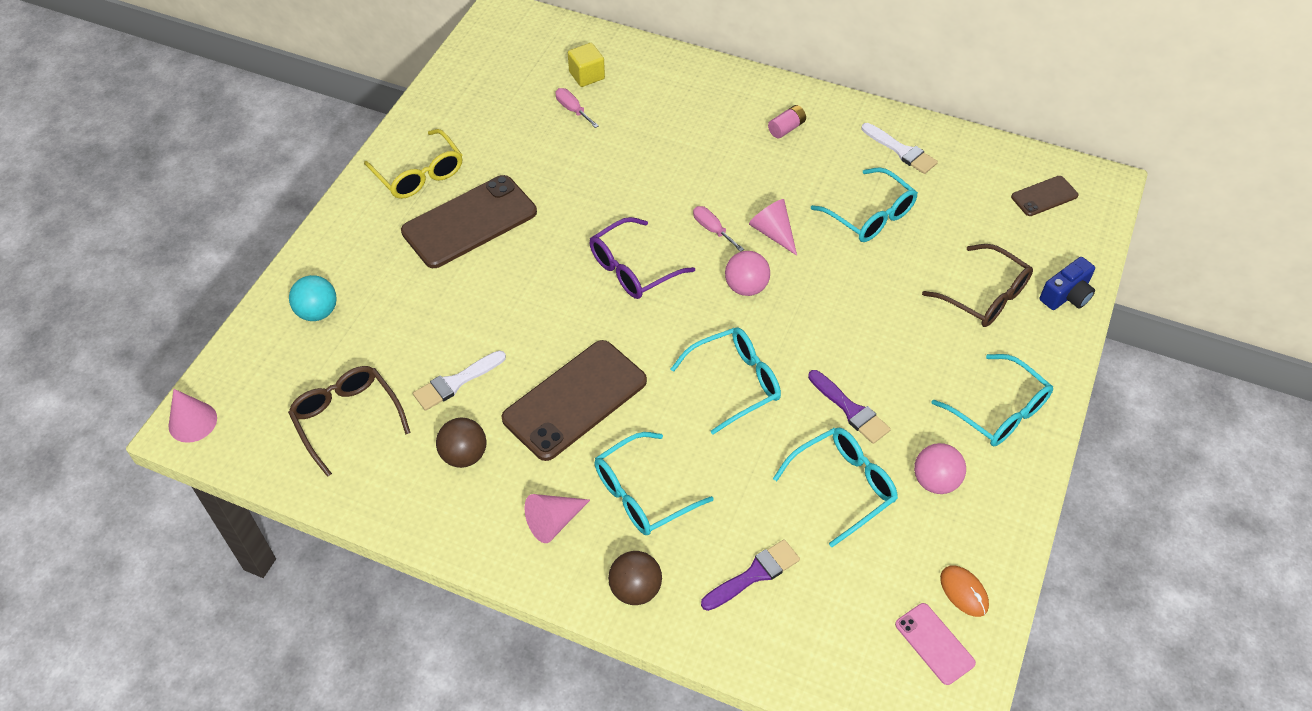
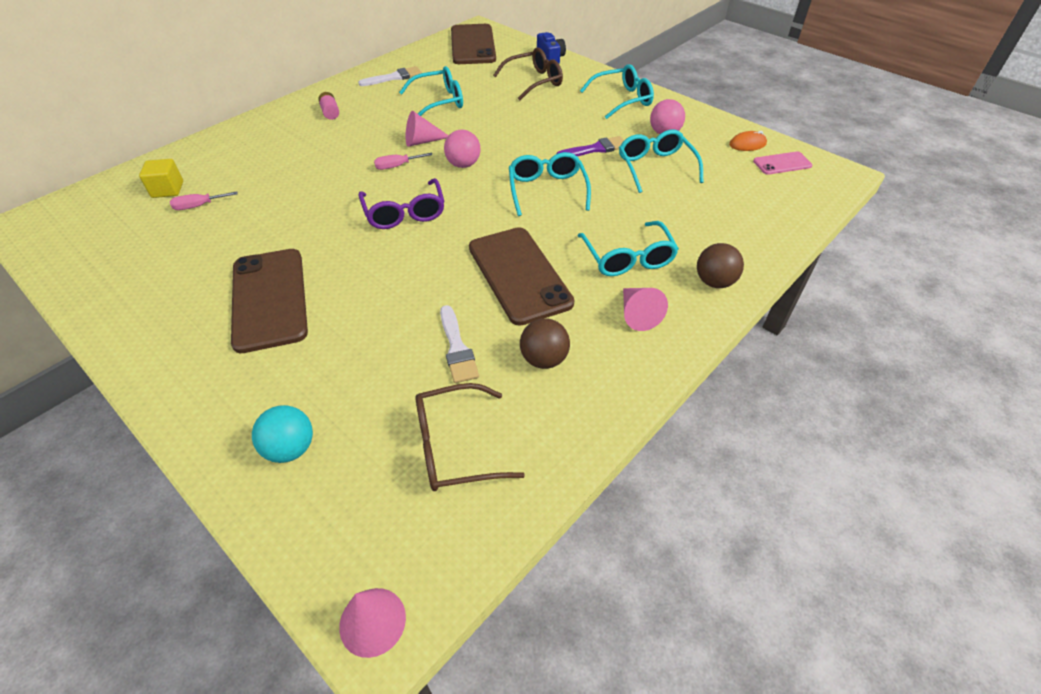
camera: 70 degrees left, 5 degrees down
(419, 174) = (172, 323): yellow glasses -> none
(754, 574) = (715, 221): purple brush -> none
(1044, 196) = (472, 45): brown phone -> brown phone, size x2.00

